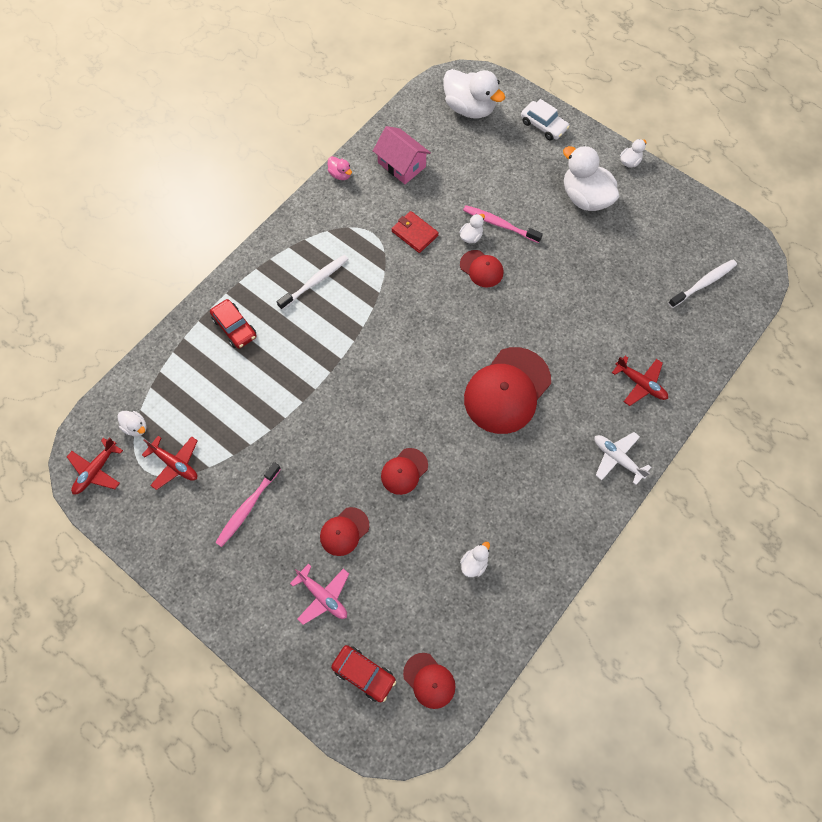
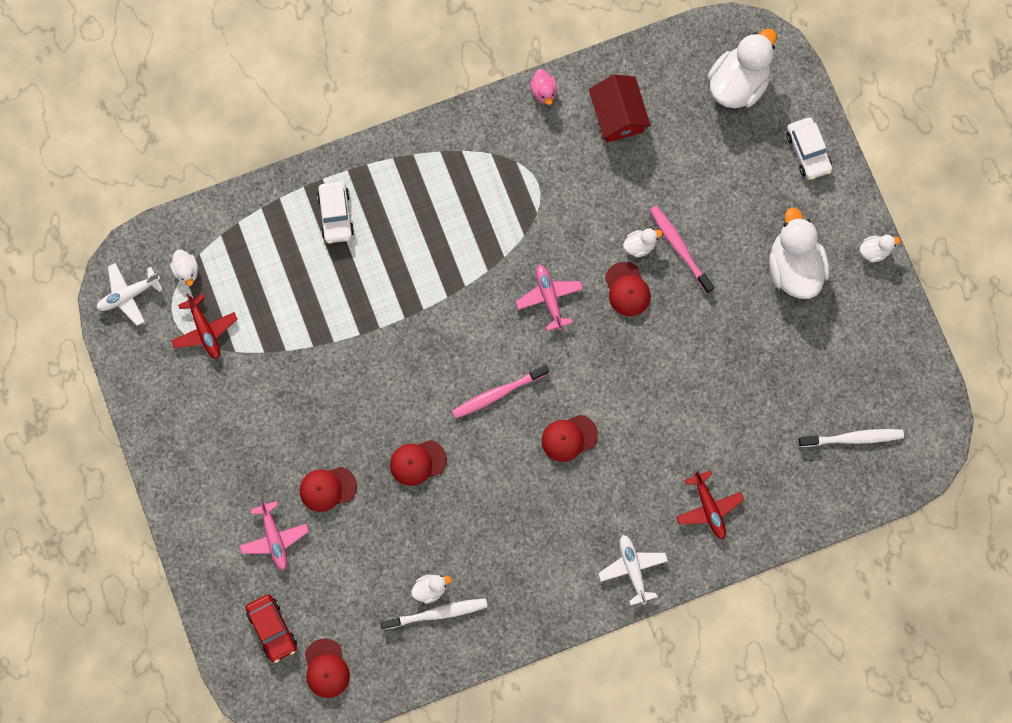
camera: 30 degrees right, 10 degrees up
(96, 470) = (129, 295): red plane -> white plane
(235, 327) = (336, 215): red car -> white car
(247, 507) = (250, 413): pink toothbrush -> pink toothbrush (498, 393)
(315, 282) = (445, 208): white toothbrush -> white toothbrush (437, 613)
(401, 165) = (618, 115): pink house -> red house
(414, 233) = (581, 208): red wallet -> none
(430, 303) = (549, 298): none -> pink plane
(469, 108) = (738, 83): white duck -> white duck turned 120 degrees counterclockwise
(507, 390) = (569, 438): red cap -> red cap, size x0.51

